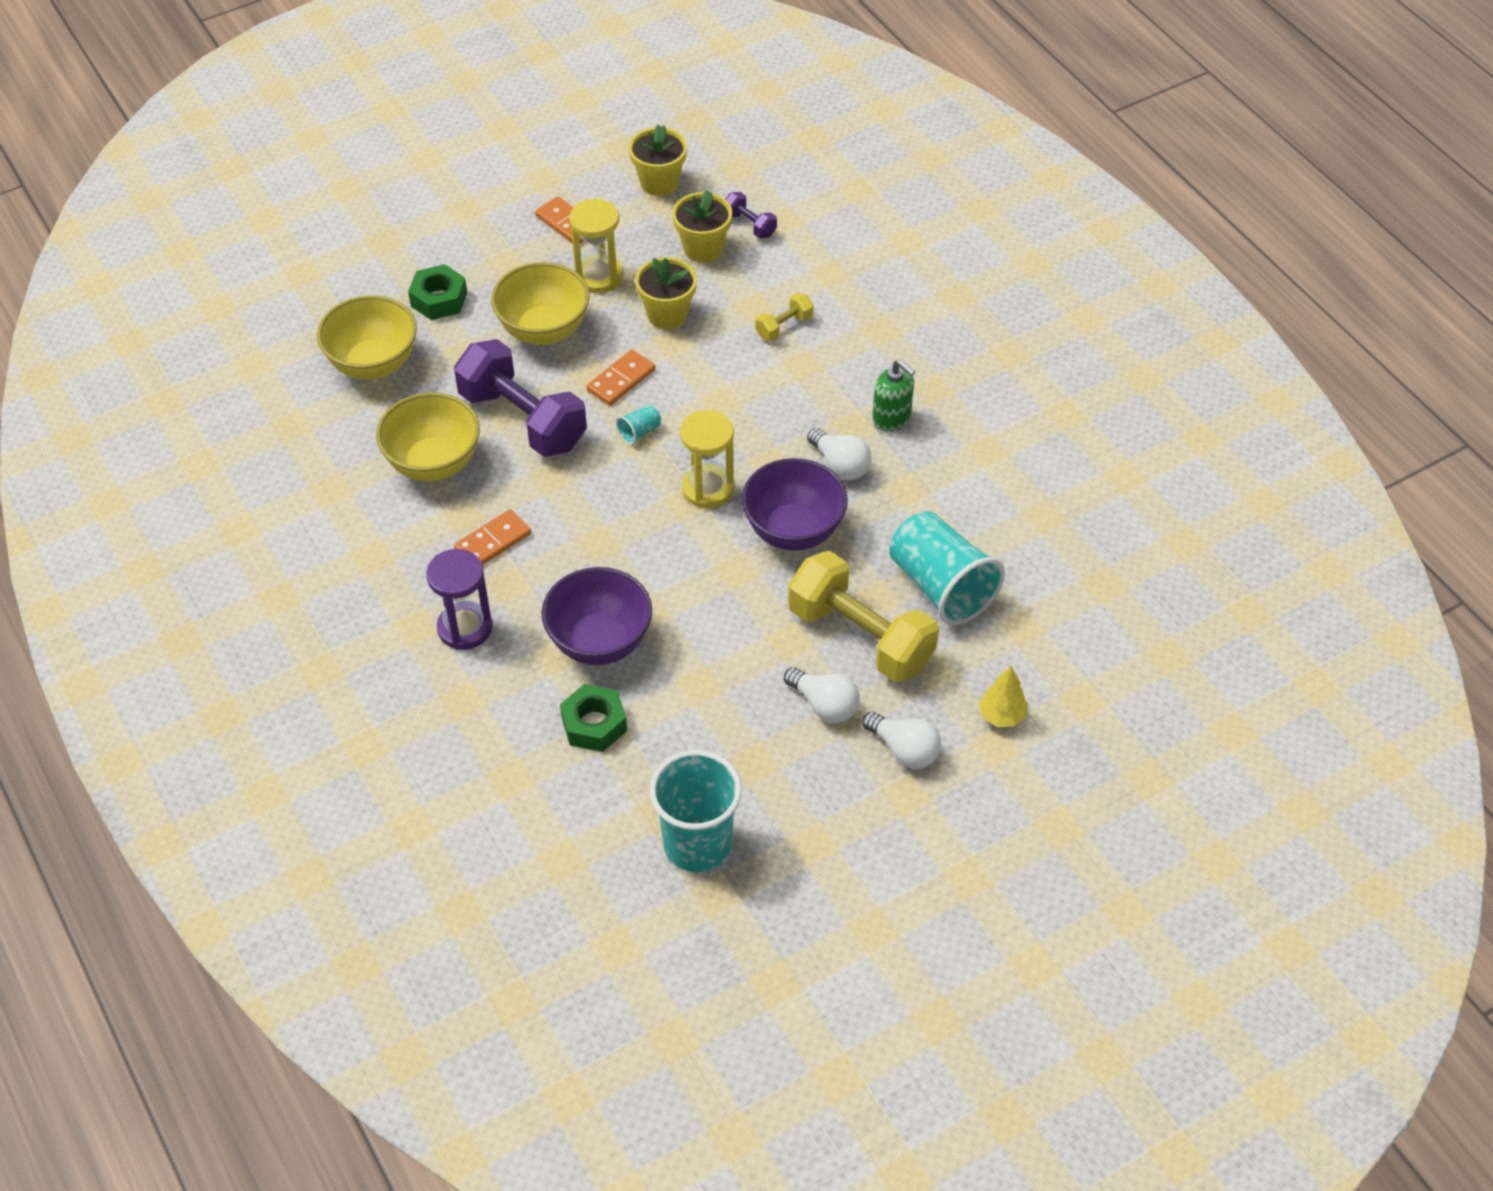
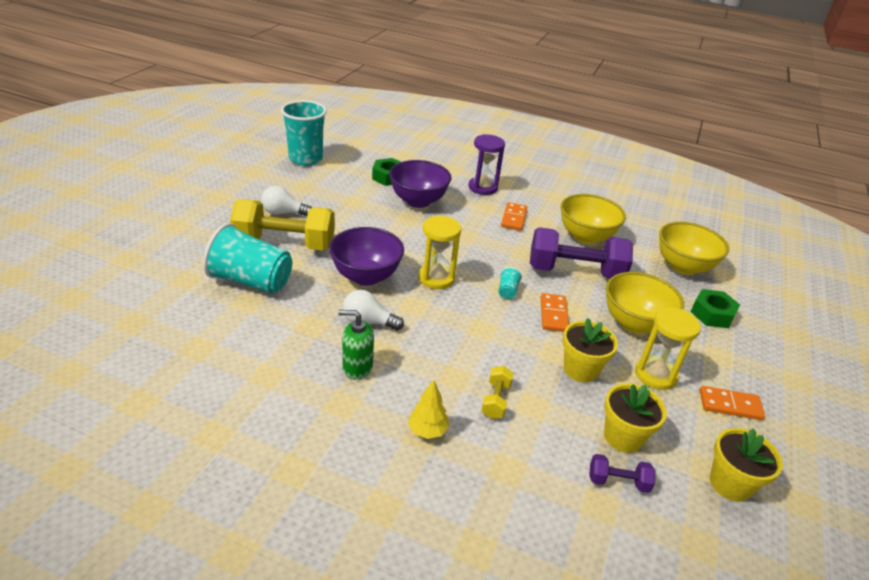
camera: 140 degrees right, 15 degrees down
(904, 750) = (228, 210): white light bulb -> none
(1002, 716) = (178, 237): yellow tree -> yellow tree (427, 431)

